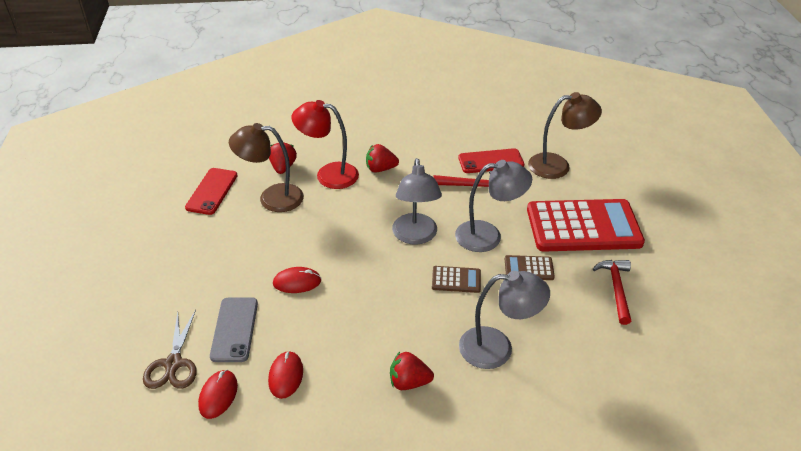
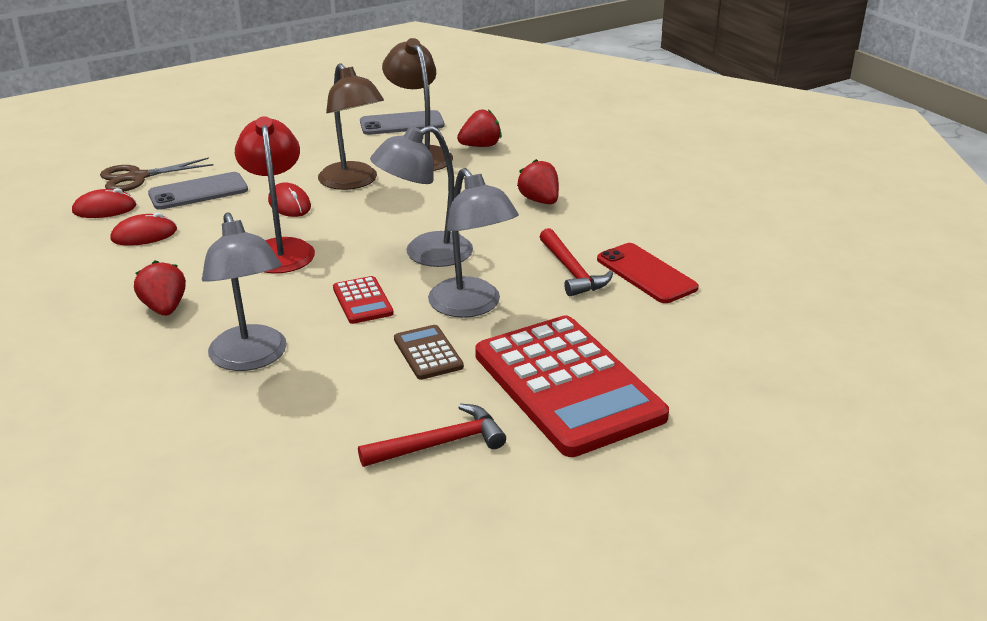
camera: 65 degrees right, 10 degrees down
(212, 191) = (402, 124): red phone -> grey phone
(328, 174) = (494, 173): red lamp -> red lamp (280, 249)
(456, 280) = (362, 301): brown calculator -> red calculator
(557, 165) = (703, 333): brown lamp -> brown lamp (353, 182)

